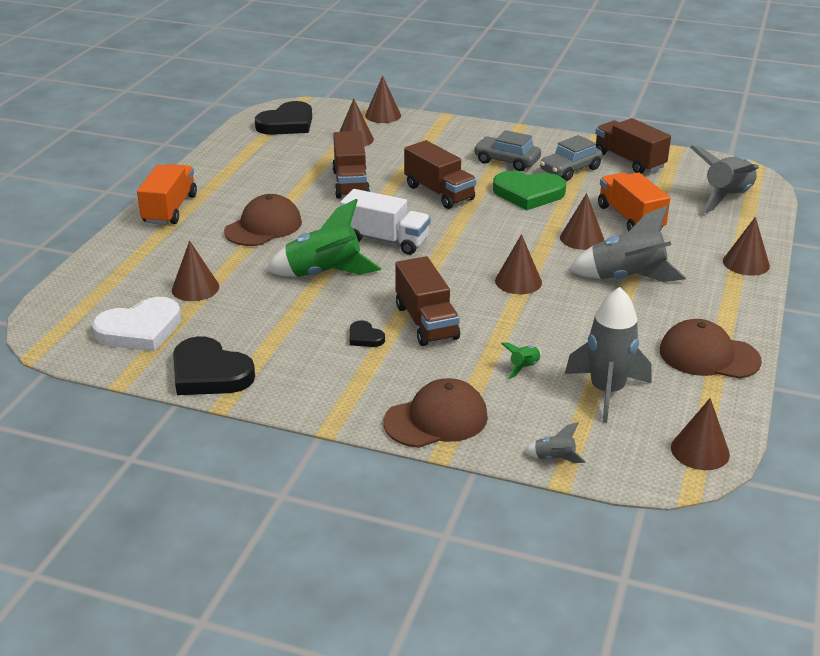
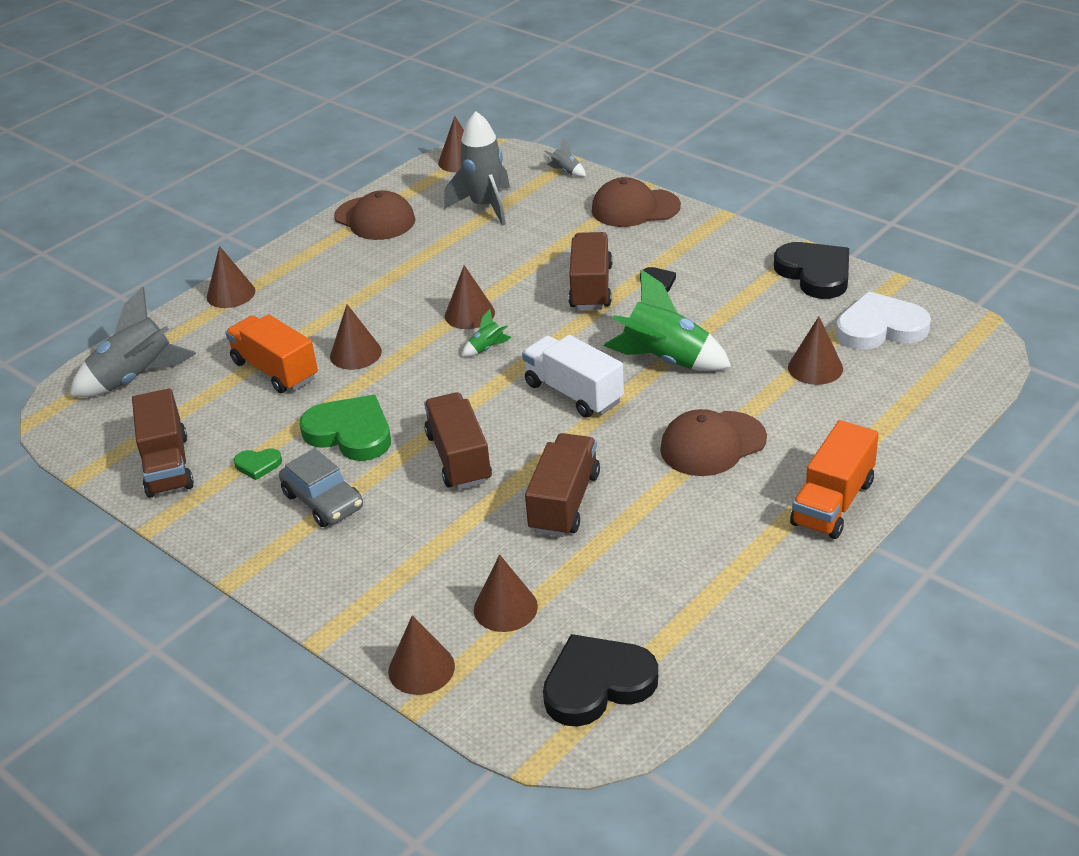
camera: 155 degrees left, 5 degrees up
(524, 368) = (535, 234): green rocket -> green rocket (487, 348)
(570, 170) = (258, 465): grey car -> green heart
(627, 278) = (361, 298): grey rocket -> none
(630, 218) = (275, 370): orange truck -> orange truck turned 135 degrees clockwise

